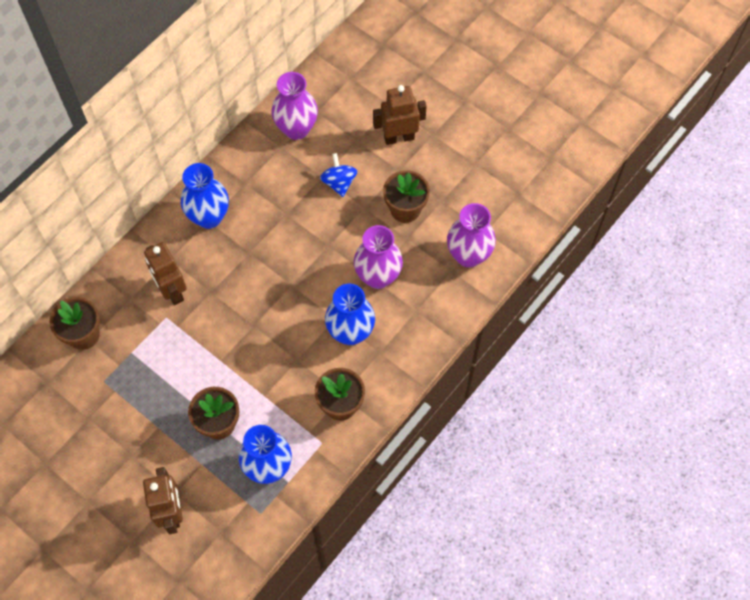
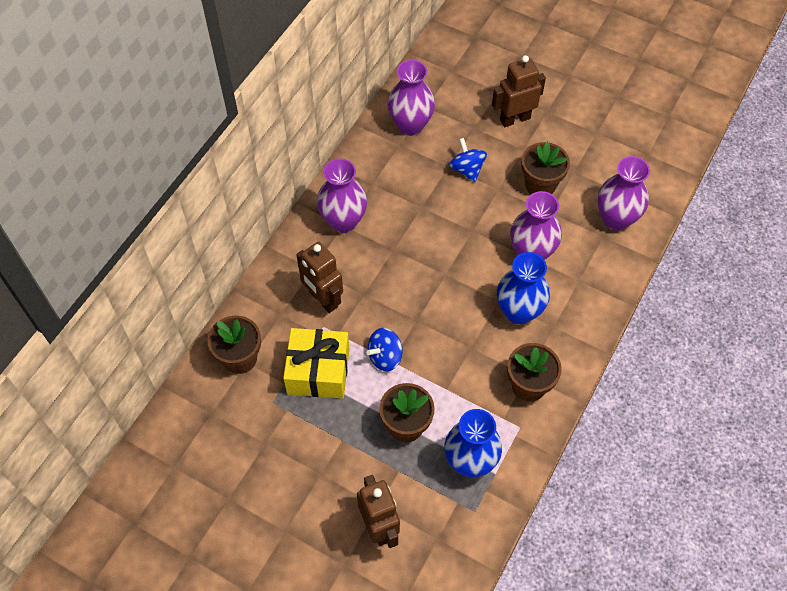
camera: 10 degrees left, 5 degrees down
(151, 359) = (318, 371): none -> yellow gift
(209, 217) = (343, 221): blue vase -> purple vase
(215, 355) = (385, 357): none -> blue spinning top

